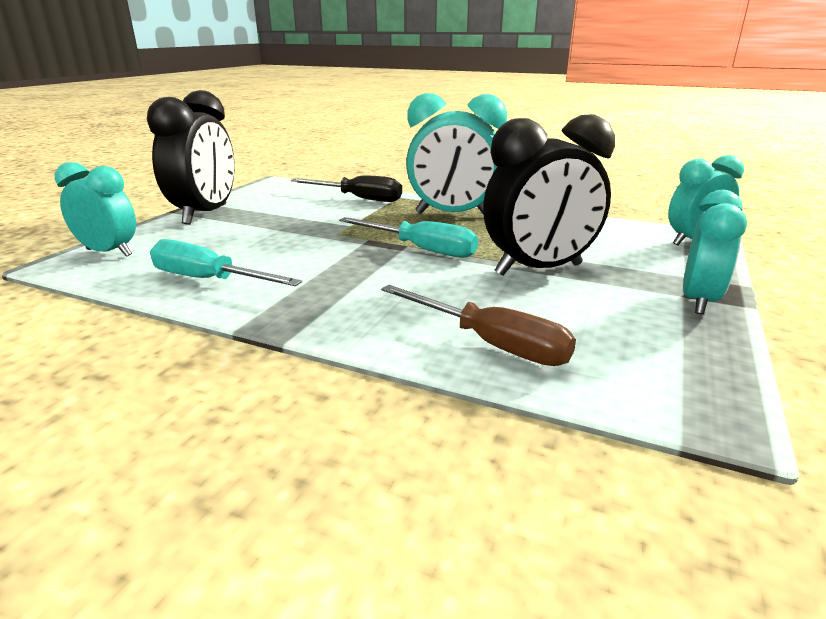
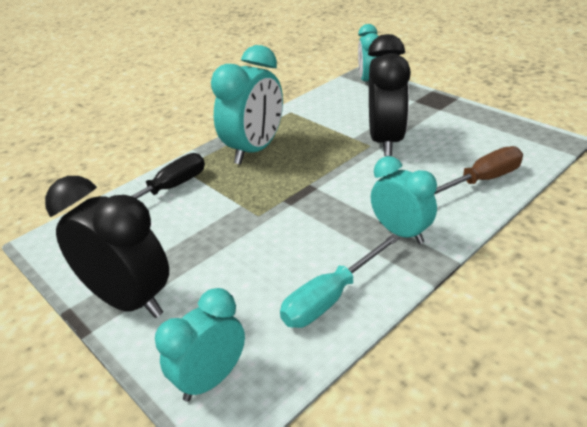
camera: 65 degrees left, 10 degrees up
(421, 249) = (324, 178): turquoise screwdriver -> none
(698, 301) = (449, 107): turquoise clock -> turquoise clock (401, 233)

